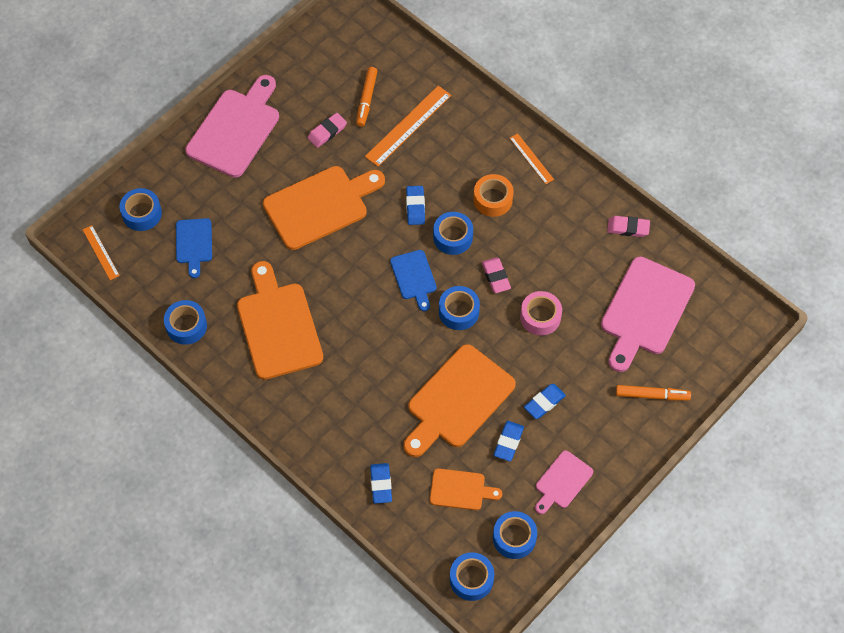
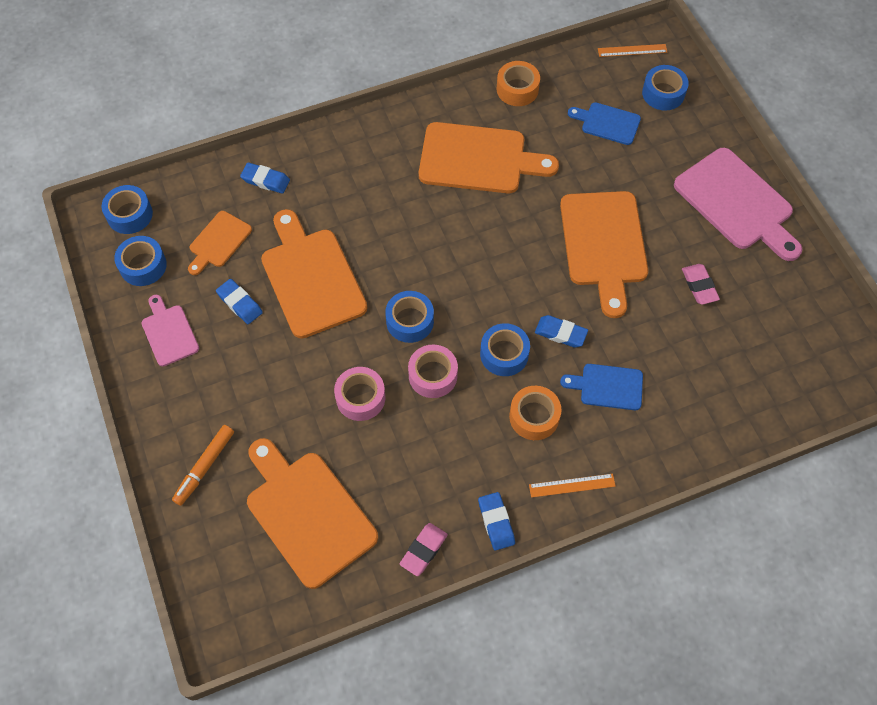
camera: 115 degrees right, 0 degrees up
(186, 326) = (517, 89): blue tape -> orange tape
(366, 99) = (730, 342): orange marker -> none
(408, 126) = (675, 370): orange ruler -> none
(414, 277) = (472, 296): blue cutting board -> blue cutting board (607, 386)
(496, 277) = (433, 375): pink eraser -> pink tape
(544, 402) = (261, 355): blue eraser -> blue eraser (496, 522)
(645, 310) = (307, 513): pink cutting board -> orange cutting board

